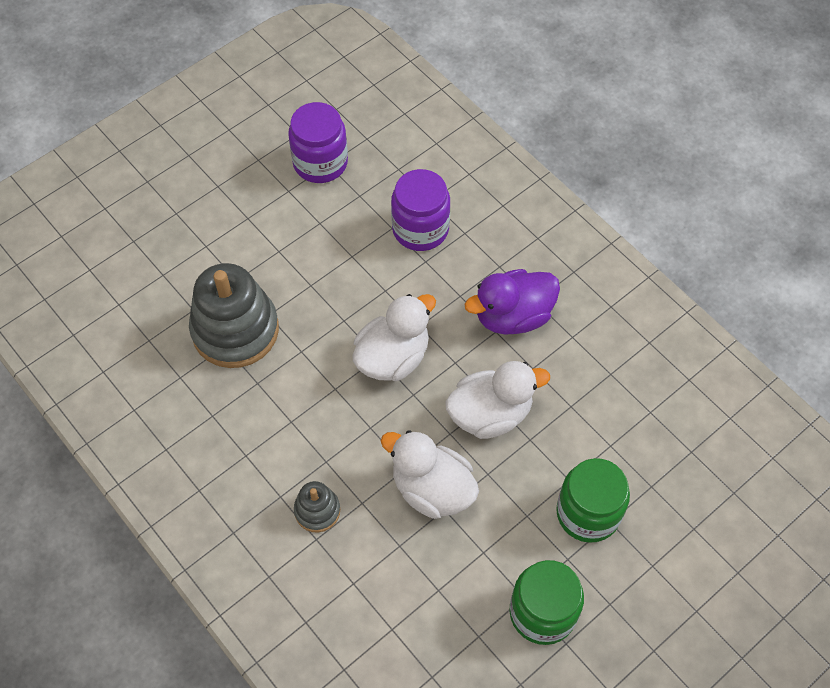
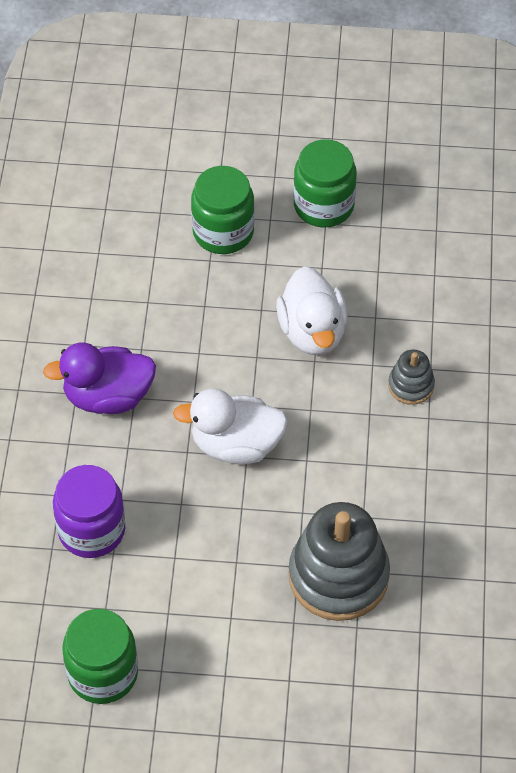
camera: 135 degrees left, 5 degrees down
(320, 163) = (103, 673): purple jar -> green jar
(490, 414) = (212, 344): white duck -> none
(513, 316) = (108, 397): purple duck -> purple duck turned 150 degrees clockwise

